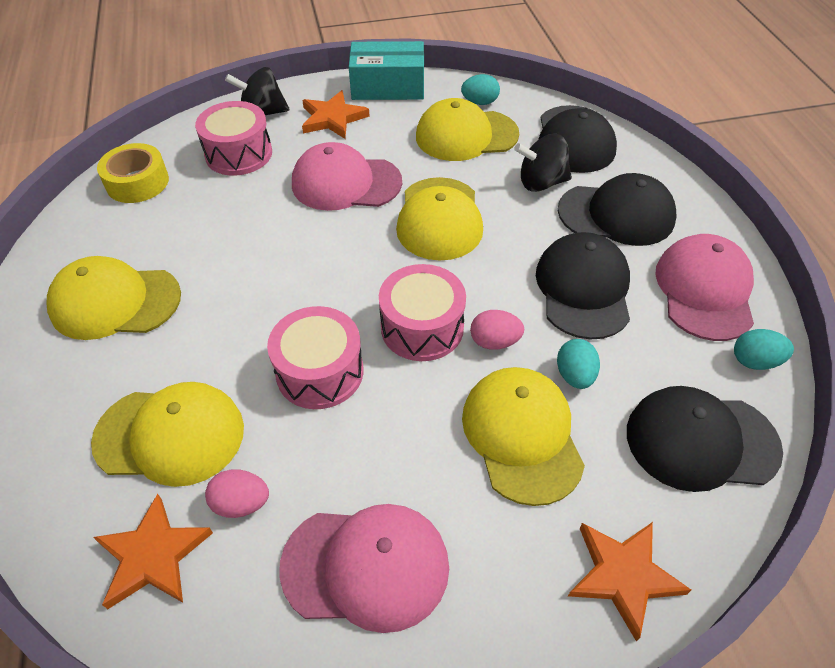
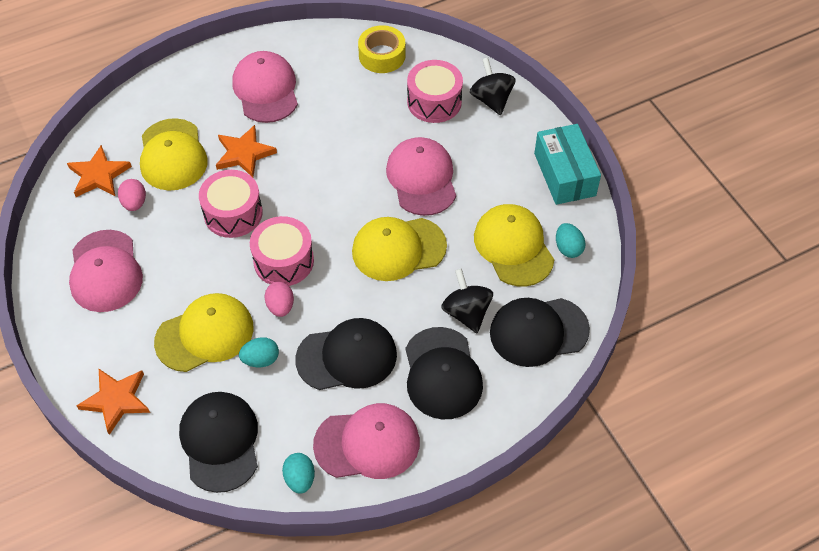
camera: 75 degrees right, 5 degrees up
(115, 302) = (266, 90): yellow cap -> pink cap
(333, 118) = (502, 148): orange star -> orange star (244, 154)

